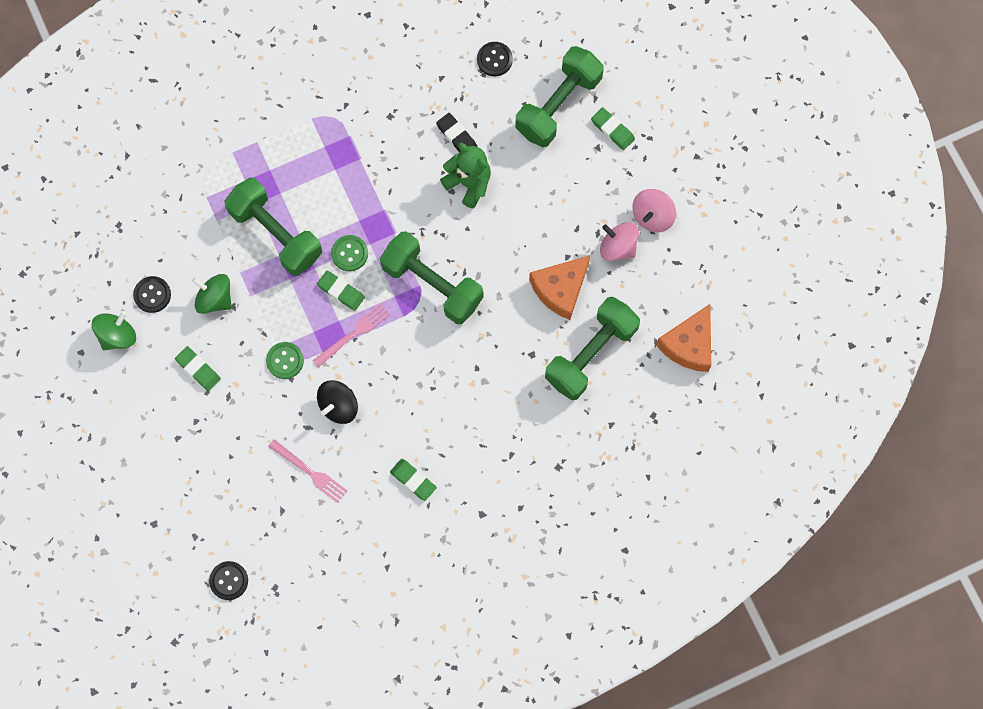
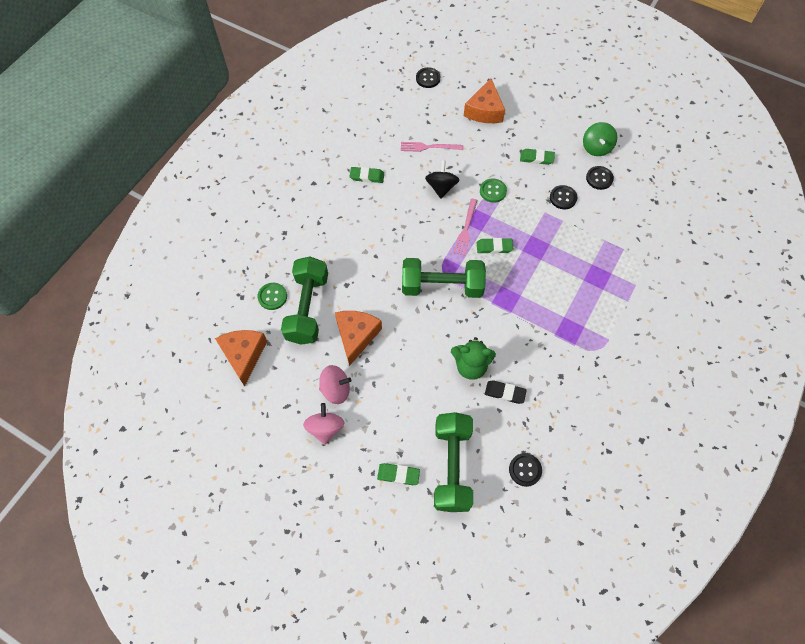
camera: 145 degrees right, 10 degrees down
(200, 479) = (484, 110): none -> orange cheese
(215, 299) = (563, 198): green spinning top -> black button
(276, 234) = (563, 254): green dumbbell -> none
(349, 253) = (508, 272): green button -> green button (272, 297)

